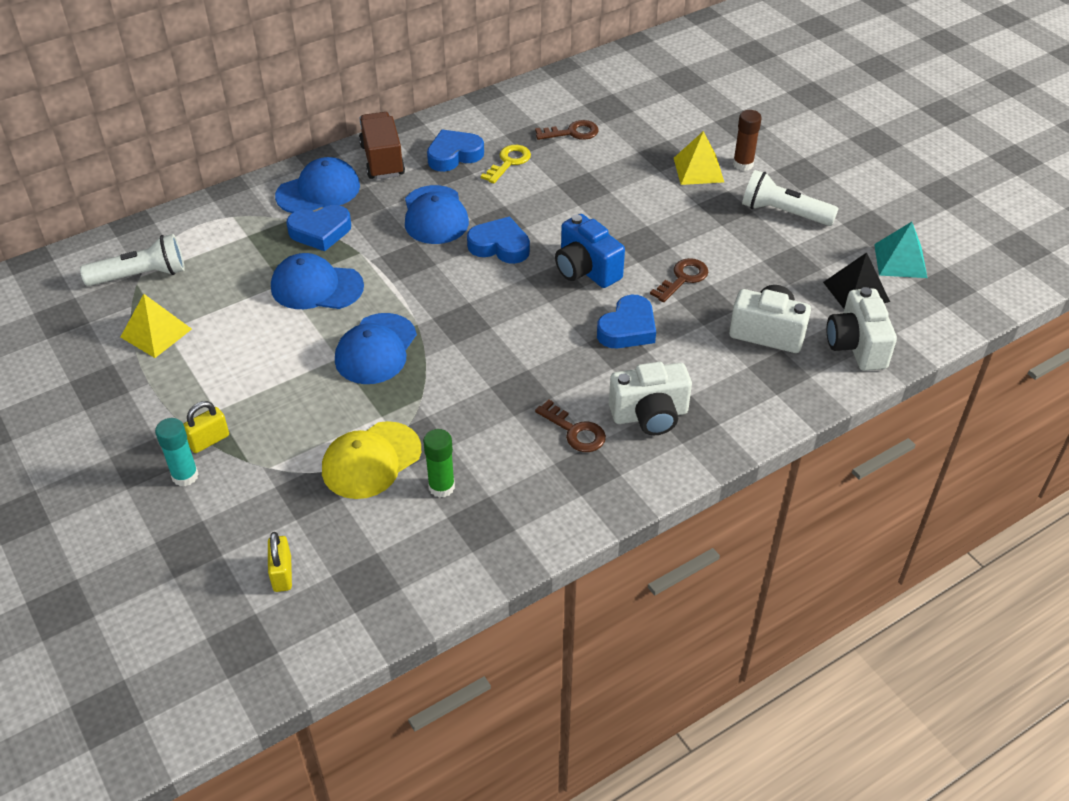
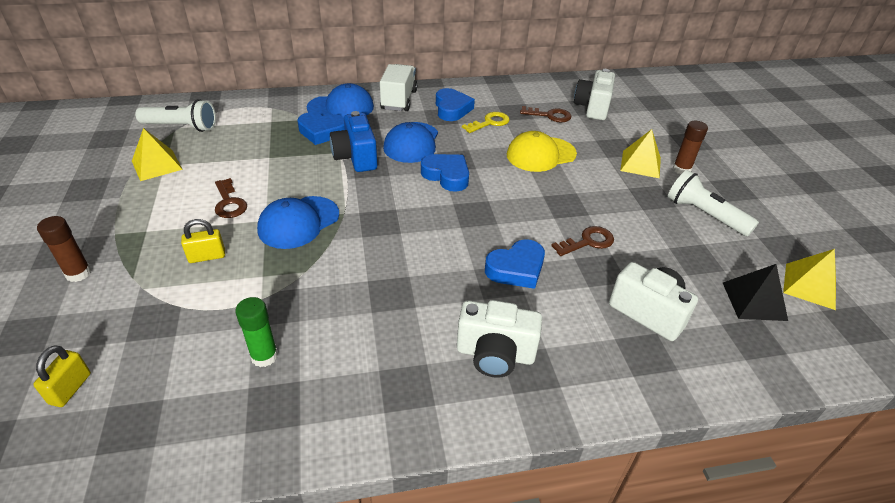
camera: 20 degrees right, 5 degrees down
(185, 476) = (78, 273): turquoise glue stick -> brown glue stick
(209, 440) = (120, 252): yellow padlock -> yellow padlock (207, 256)
(316, 287) = (290, 166): blue cap -> none
(371, 460) = (225, 311): yellow cap -> yellow cap (540, 154)
(382, 160) = (399, 100): brown truck -> white truck
(454, 155) = (452, 109): blue heart -> blue heart turned 90 degrees clockwise
(575, 431) = (416, 346): brown key -> brown key (229, 203)
(586, 270) = (506, 212): blue camera -> blue camera (356, 157)
(856, 346) = (738, 354): white camera -> white camera (592, 108)
(900, 260) = (810, 286): turquoise pyramid -> yellow pyramid

